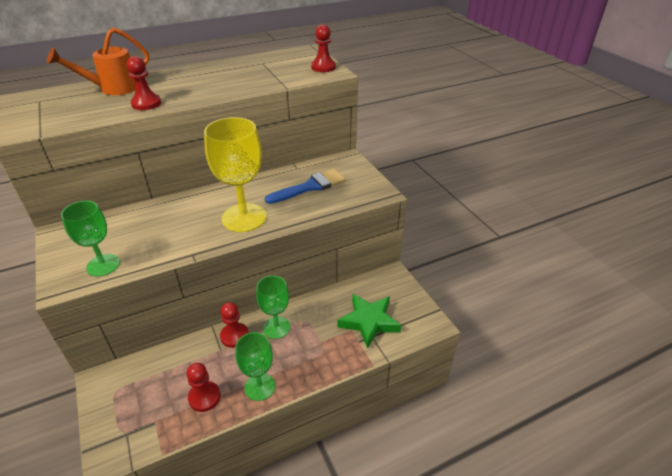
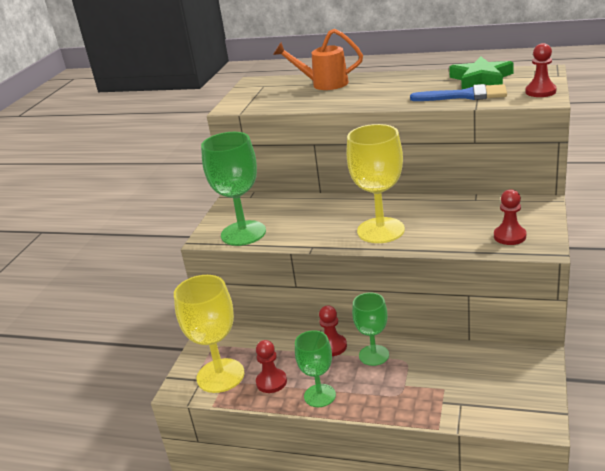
camera: 45 degrees right, 10 degrees down
(103, 265) = (243, 233): green goblet -> green goblet, size x1.60
(145, 418) = (220, 375): none -> yellow goblet
(146, 103) = (336, 101): red pawn -> red pawn (509, 236)
(310, 187) = (470, 221): blue brush -> blue brush (465, 95)
(369, 322) = (470, 389): green star -> green star (481, 79)

